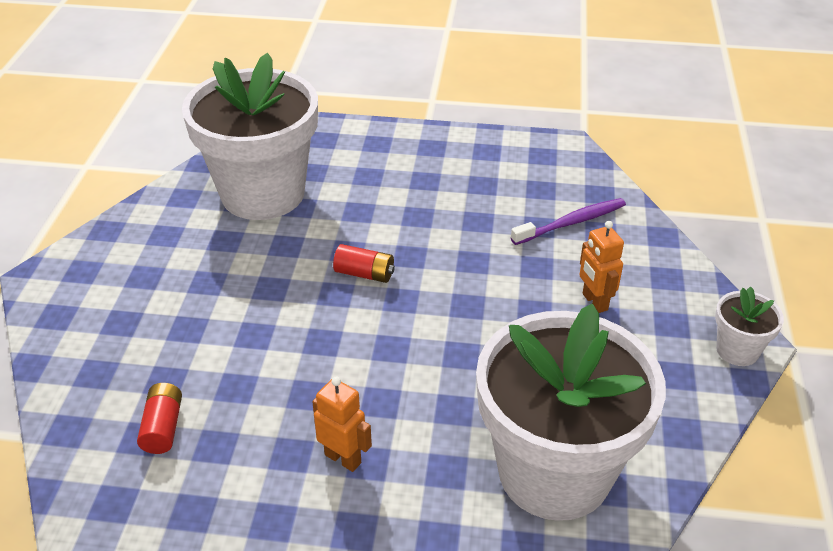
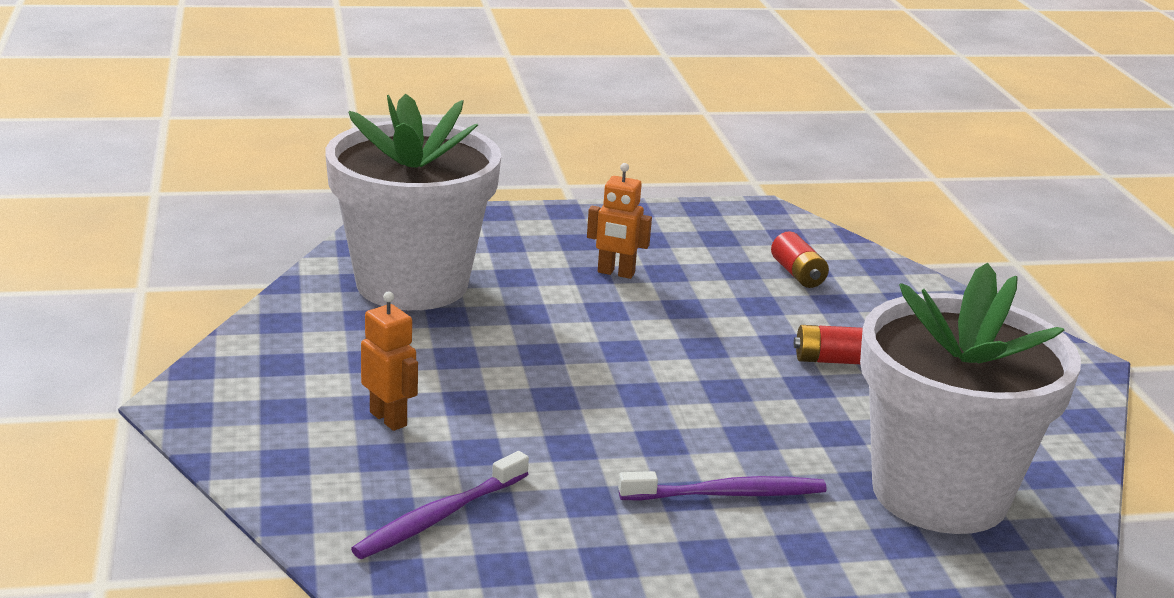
camera: 160 degrees right, 15 degrees down
(364, 274) = (706, 412): red battery -> red battery (831, 360)
(391, 212) = (727, 494): none -> purple toothbrush
(737, 350) = (200, 392): white flower pot -> none

